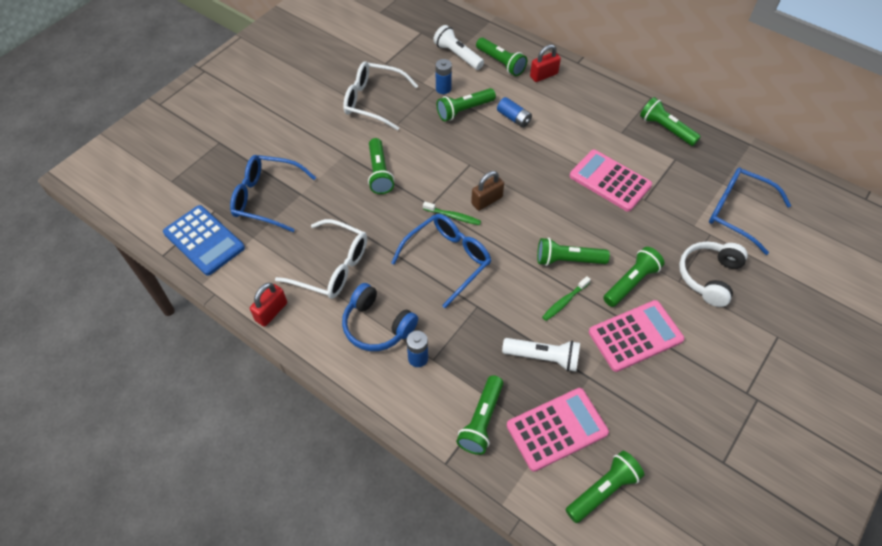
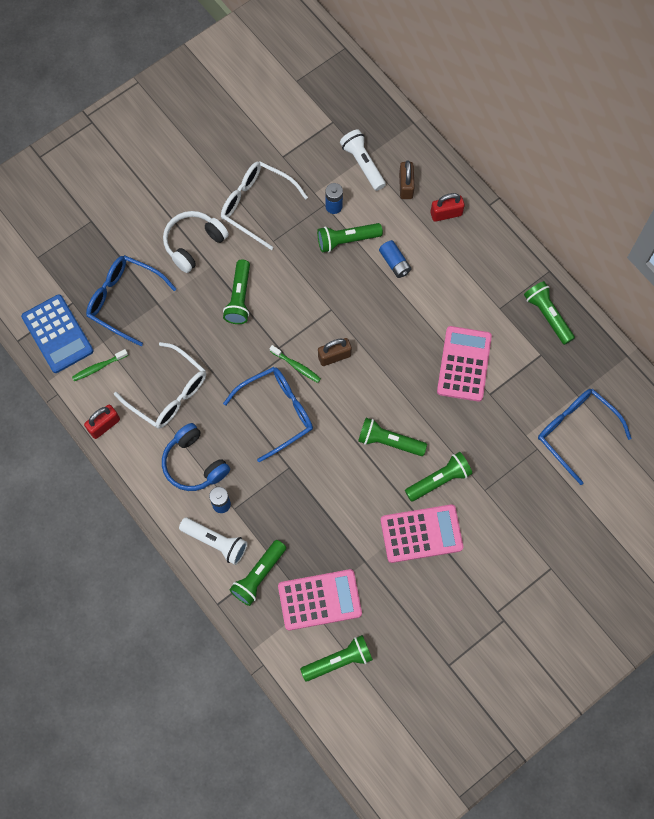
camera: 15 degrees right, 15 degrees up
(501, 63) = (406, 186): green flashlight -> brown padlock
(543, 357) = (331, 532): white flashlight -> white flashlight (216, 542)
(564, 302) = (370, 483): green toothbrush -> green toothbrush (98, 367)
(610, 181) = (464, 364): pink calculator -> pink calculator turned 45 degrees clockwise
(709, 276) = (515, 493): white headphones -> white headphones (193, 243)

